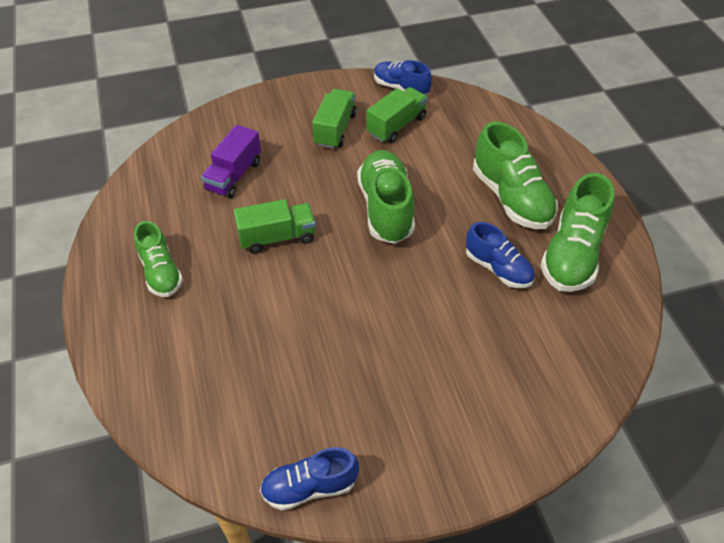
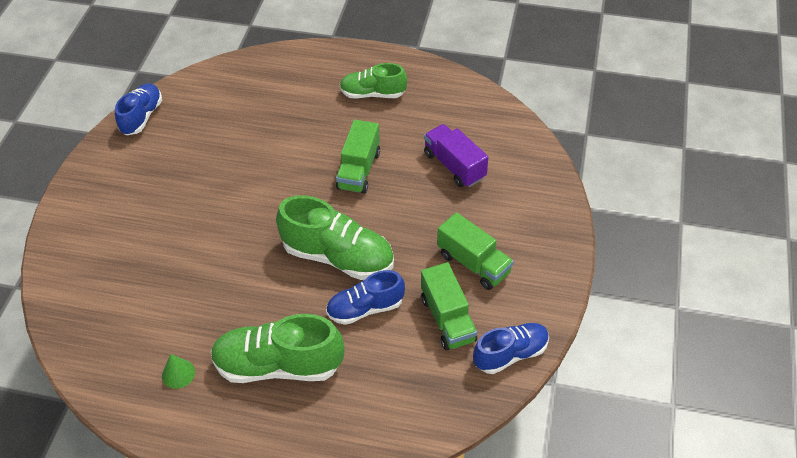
camera: 120 degrees right, 0 degrees up
(498, 268) = (210, 305): blue shoe -> blue shoe (365, 308)
(572, 254) = (178, 373): green shoe -> green cone

